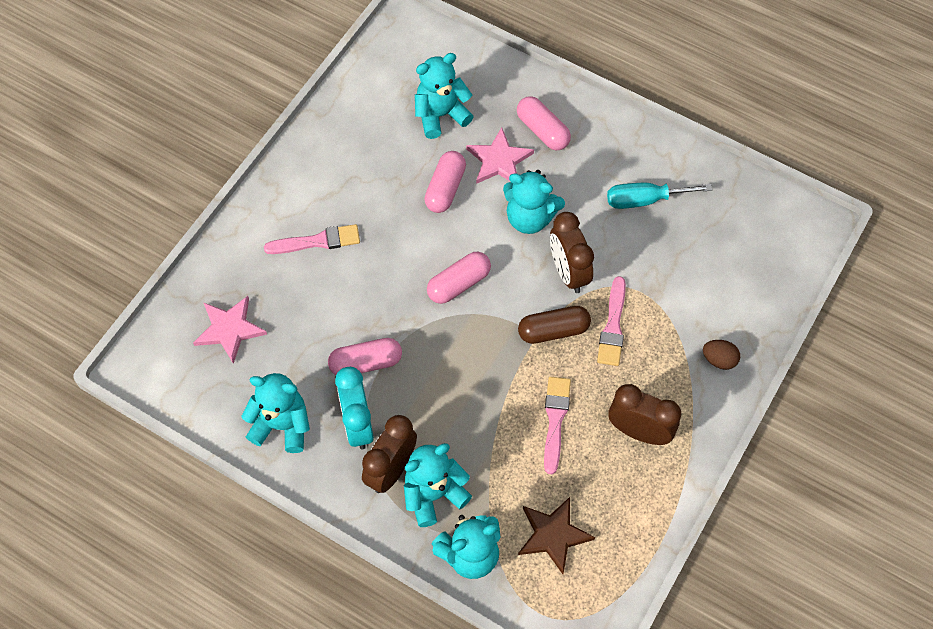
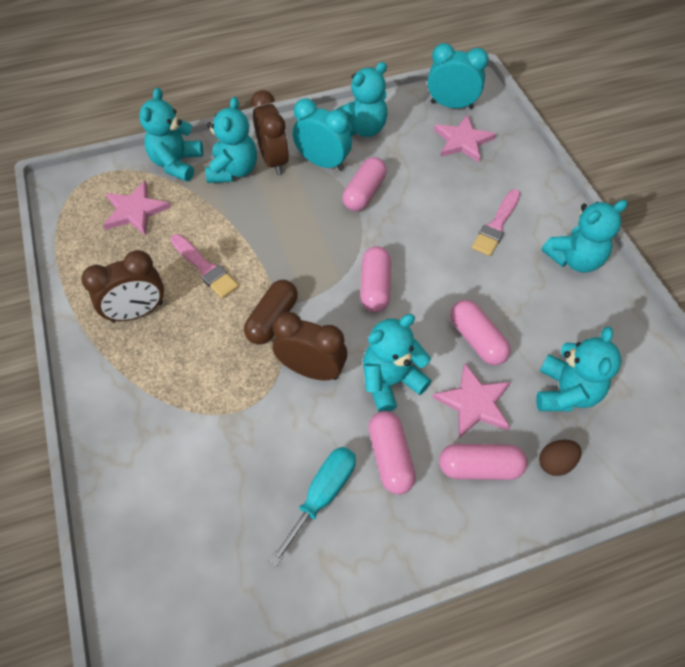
camera: 130 degrees right, 5 degrees down
(182, 371) = (451, 105): none -> turquoise clock
(308, 170) = (574, 259): none -> turquoise teddy bear
(553, 535) = (135, 211): brown star -> pink star
(584, 181) = (390, 457): none -> pink capsule
(613, 326) = (232, 363): pink brush -> none
(719, 360) = (121, 418): brown egg -> brown egg (555, 462)

